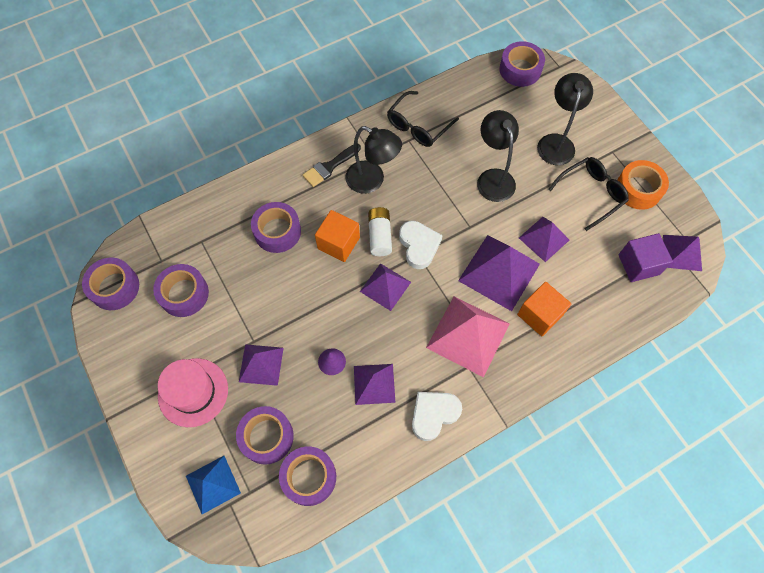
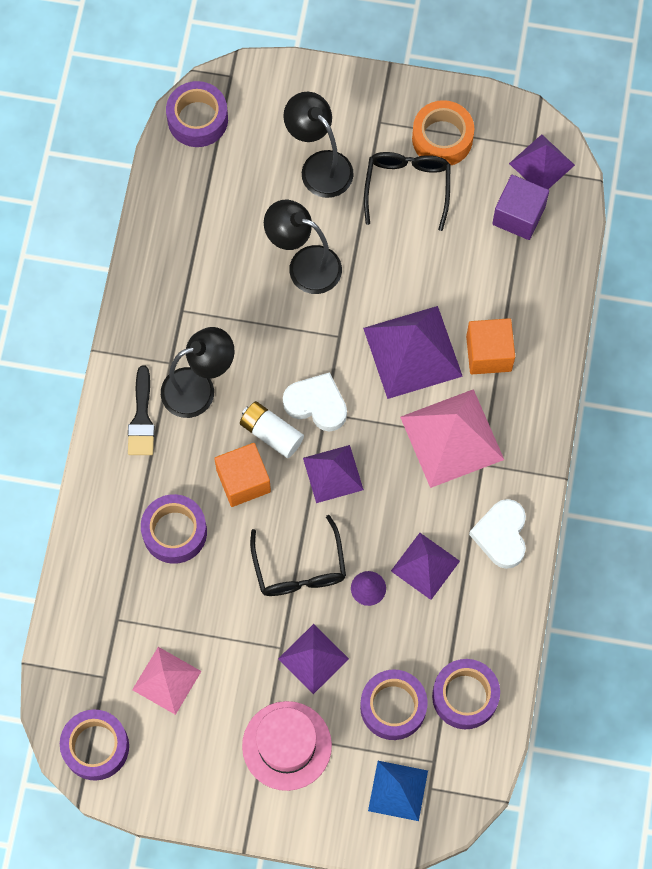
camera: 50 degrees left, 5 degrees up
(184, 294) = (166, 680): purple tape -> pink pyramid
(418, 126) = (173, 286): black glasses -> black glasses (299, 568)
(544, 239) = (415, 277): purple pyramid -> none

